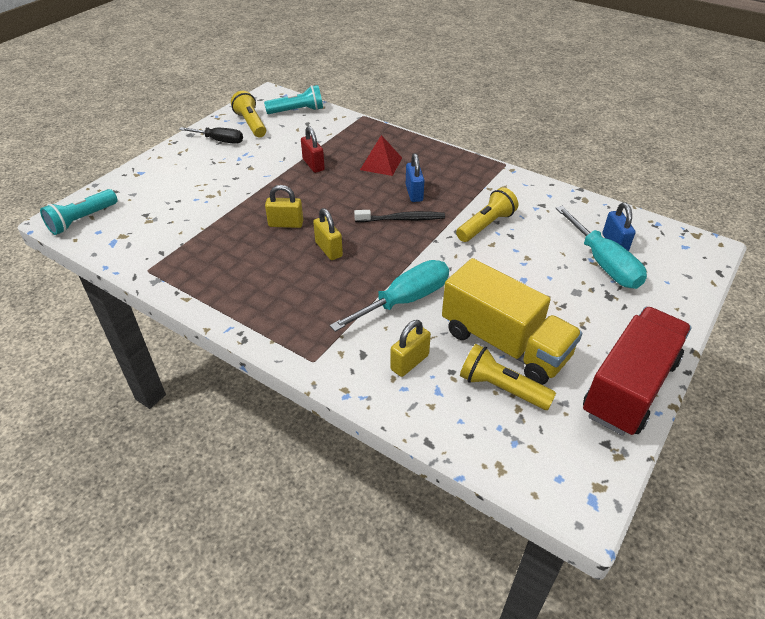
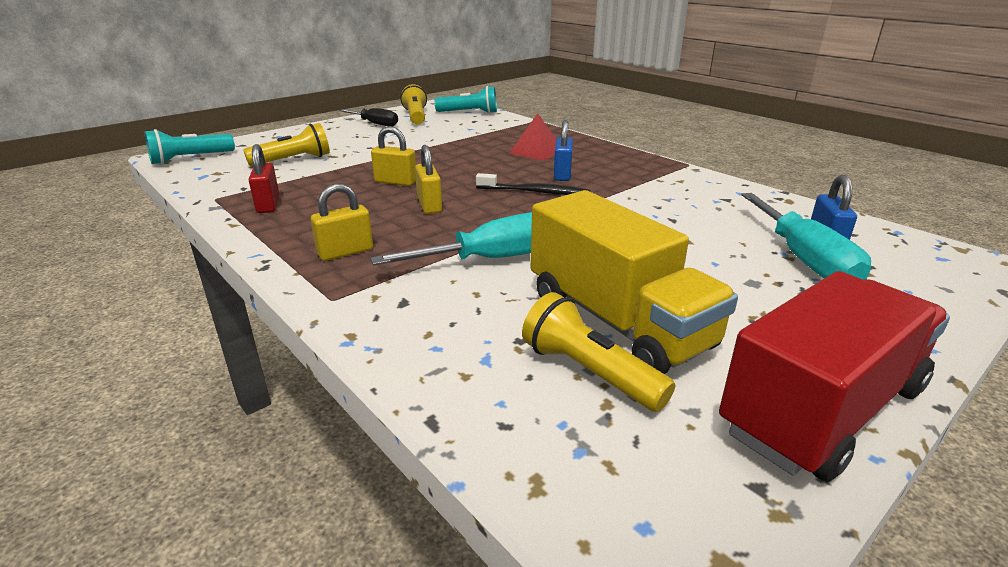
camera: 15 degrees right, 15 degrees down
(313, 165) = (459, 146): red padlock -> red padlock (268, 205)
(409, 362) = (463, 320): yellow padlock -> yellow padlock (345, 252)
(486, 225) = (642, 207): yellow flashlight -> yellow flashlight (293, 160)

